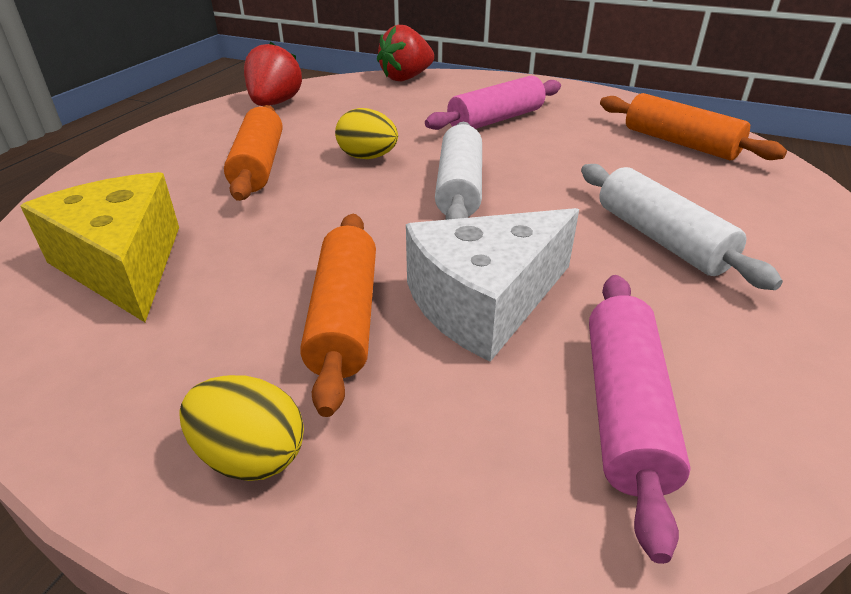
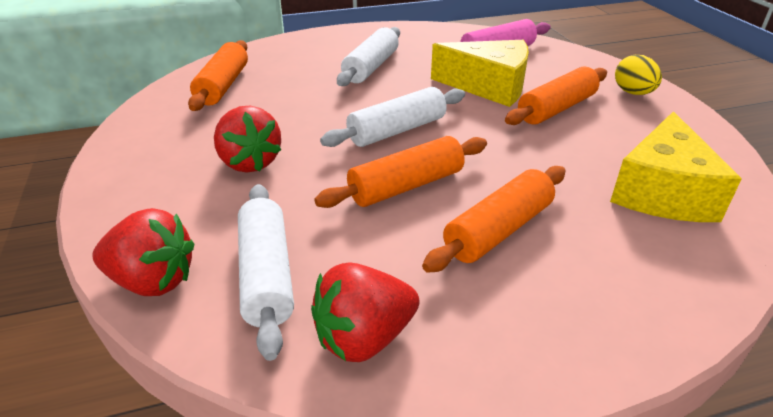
camera: 130 degrees left, 0 degrees up
(361, 97) = (266, 275): none -> white rolling pin
(367, 157) = (406, 186): yellow egg -> orange rolling pin
(485, 302) = (488, 86): white cheese -> yellow cheese
(496, 120) = (250, 162): pink rolling pin -> red strawberry

